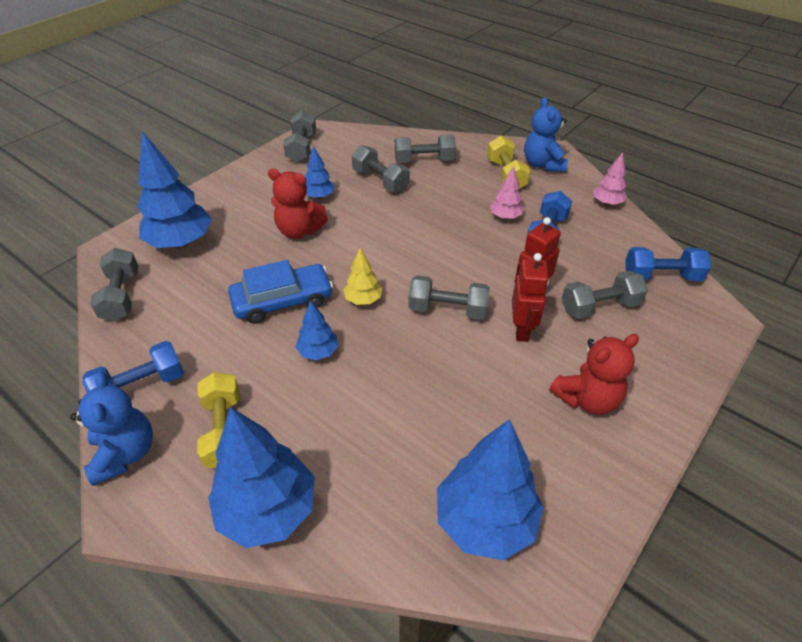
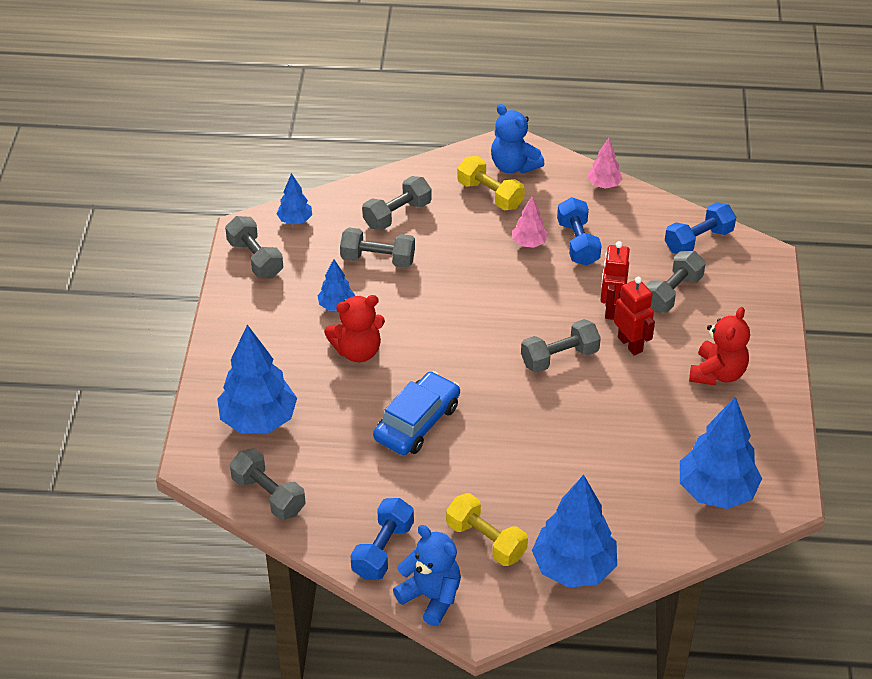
camera: 35 degrees left, 0 degrees up
(318, 352) = (493, 447): blue tree -> blue tree (295, 220)
(363, 300) = (483, 385): yellow tree -> none

